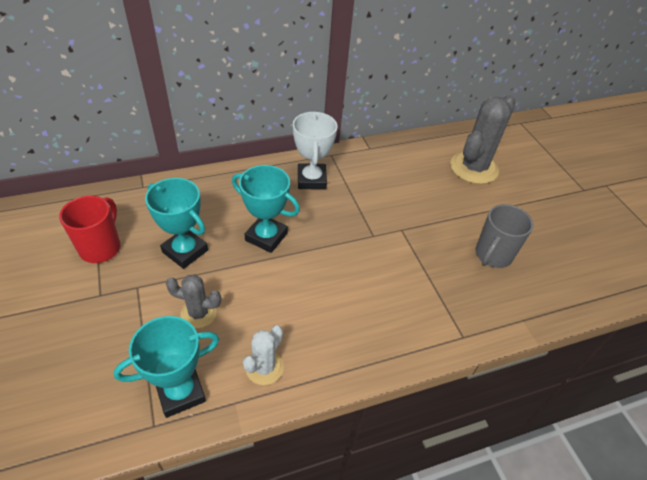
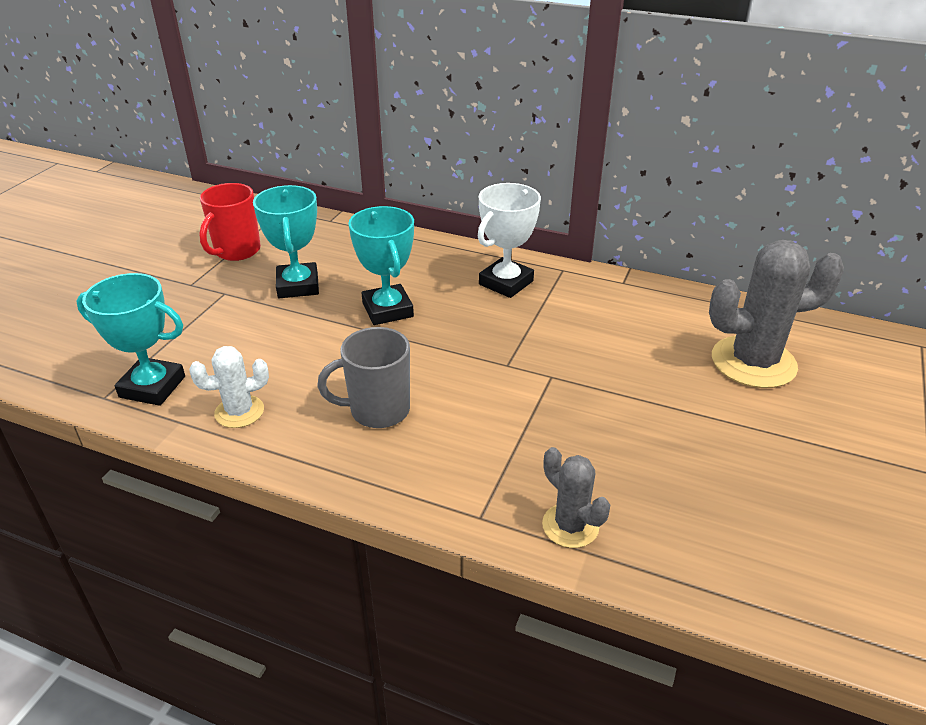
camera: 45 degrees right, 10 degrees down
(101, 248) = (236, 251): red mug -> red mug turned 150 degrees clockwise
(198, 313) = (244, 338): grey cactus -> grey cactus (570, 526)
(492, 255) = (643, 464): grey mug -> grey mug (378, 410)

